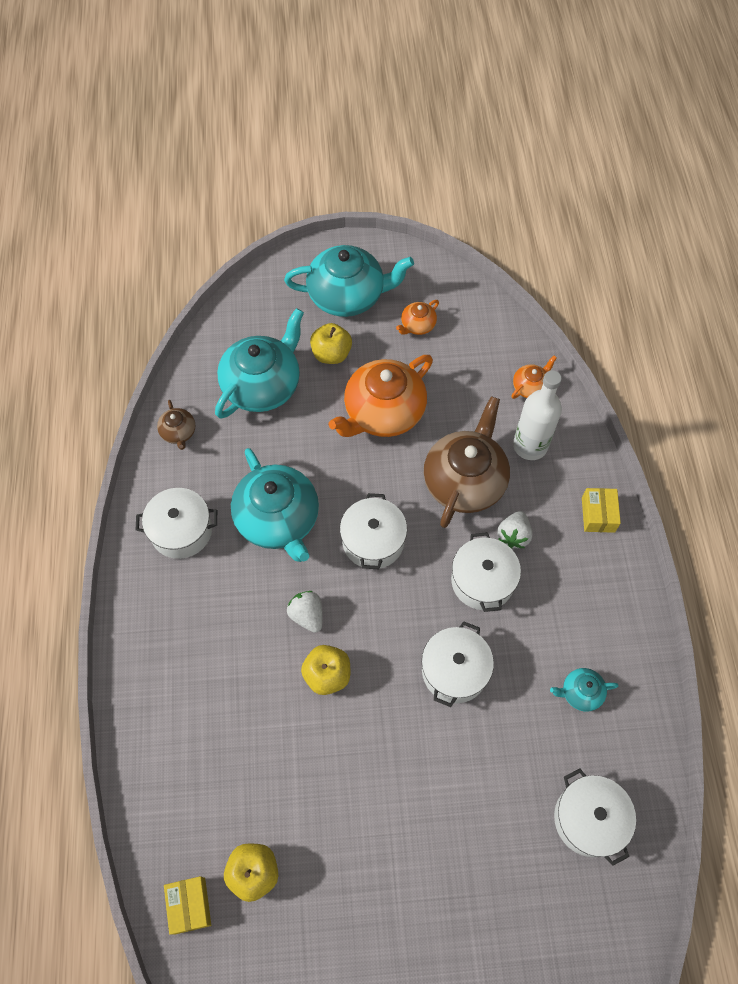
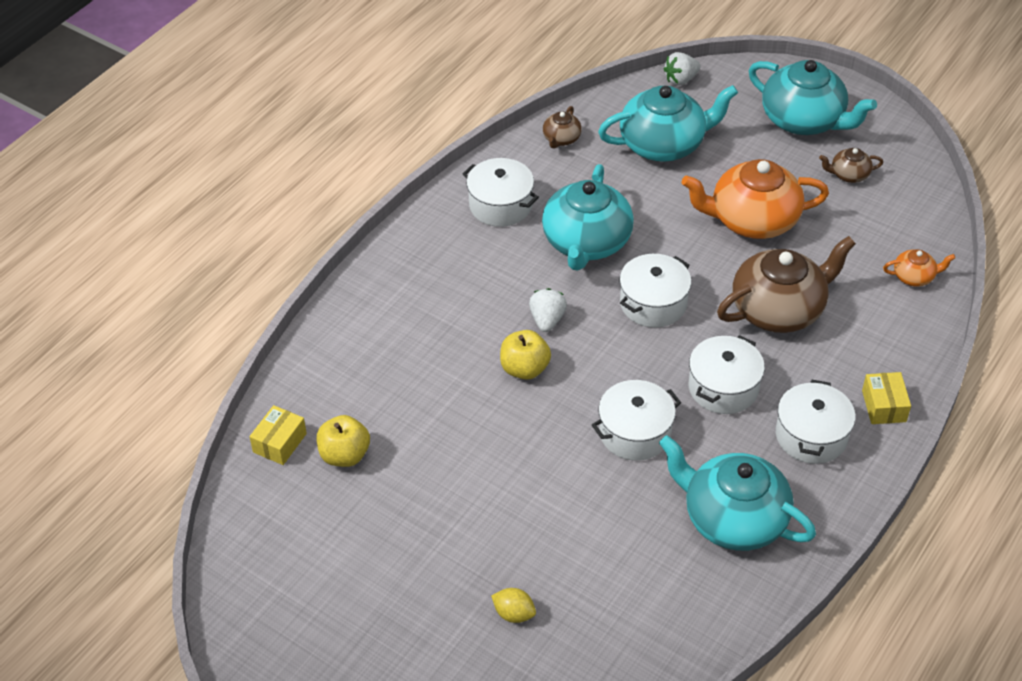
camera: 40 degrees right, 15 degrees down
(331, 354) = (746, 154): yellow apple -> none
(417, 325) = (849, 175): orange teapot -> brown teapot
(502, 910) = (514, 614): none -> yellow lemon
(513, 535) = (785, 373): white strawberry -> white strawberry (681, 80)
(530, 446) = (868, 319): white bottle -> none
(580, 693) = (733, 519): turquoise teapot -> turquoise teapot, size x2.19
(589, 819) = (650, 607): white pot -> white pot (811, 436)
(598, 515) = (883, 406): yellow box -> yellow box turned 45 degrees counterclockwise

